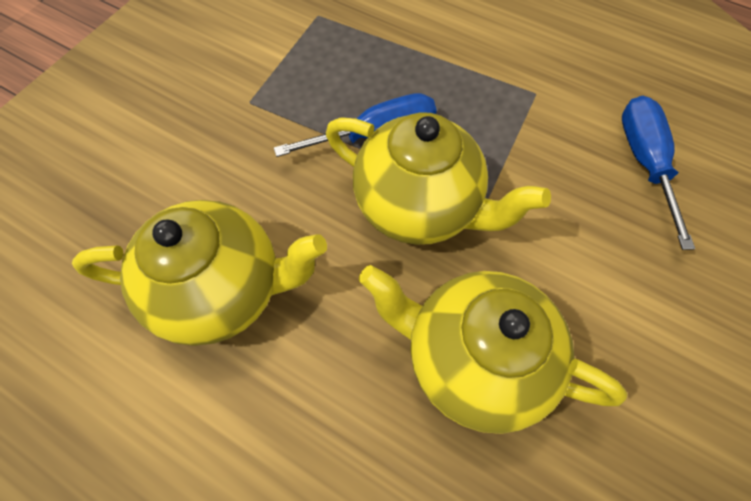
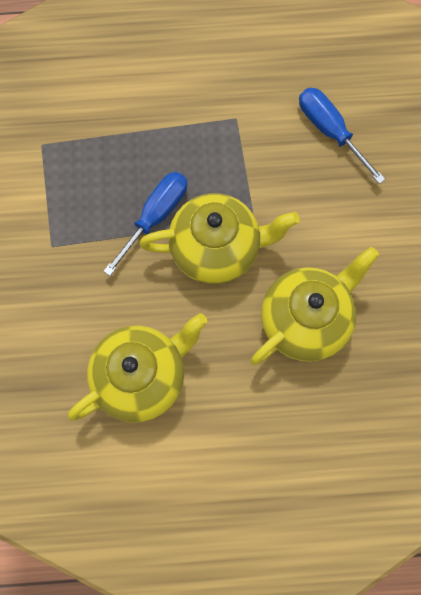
camera: 35 degrees left, 10 degrees up
(473, 358) = (305, 320): yellow teapot -> yellow teapot turned 150 degrees clockwise

